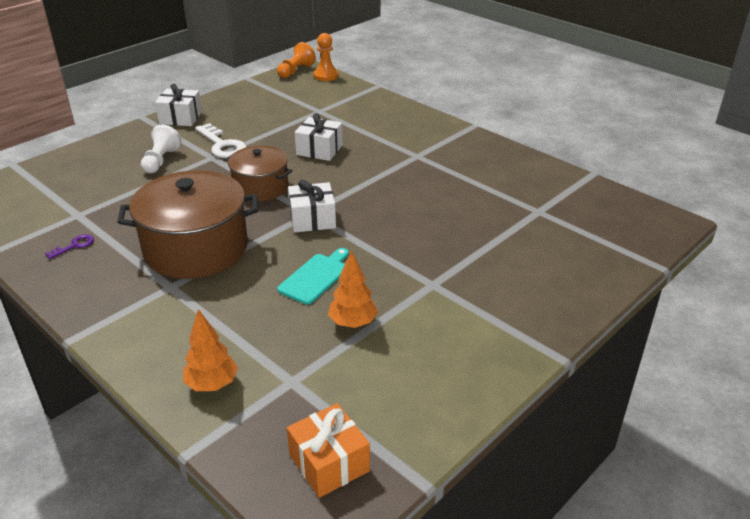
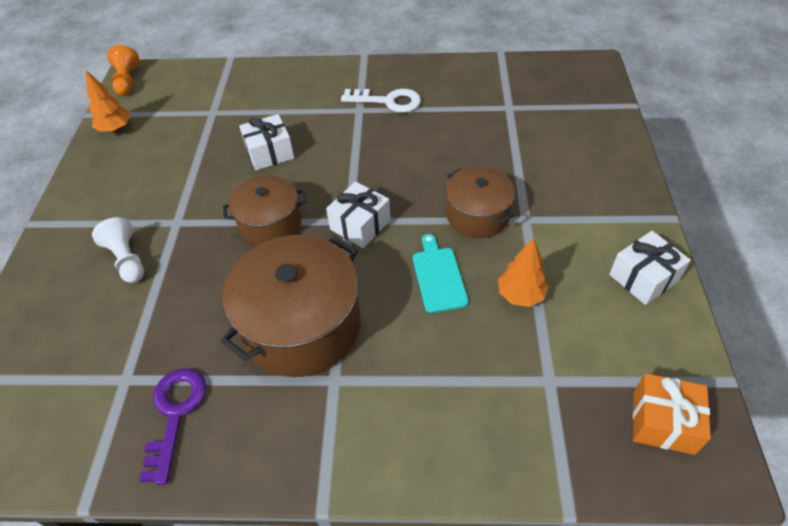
camera: 40 degrees left, 15 degrees up
(74, 246) = (175, 414): purple key -> purple key, size x1.94
(180, 118) = (77, 199): white gift -> white gift (643, 278)
(212, 384) = (500, 437): orange tree -> orange tree (116, 129)
(222, 145) = (168, 203): white key -> white key (388, 101)
(326, 76) = (166, 71): orange pawn -> none
(400, 260) = (477, 215): none -> brown pot

